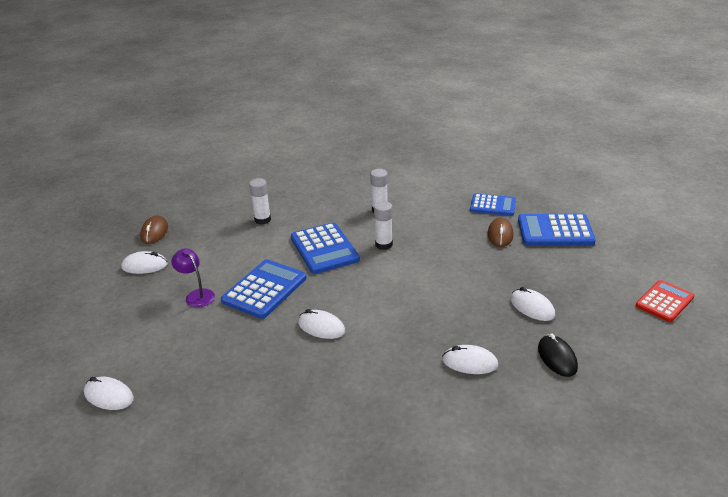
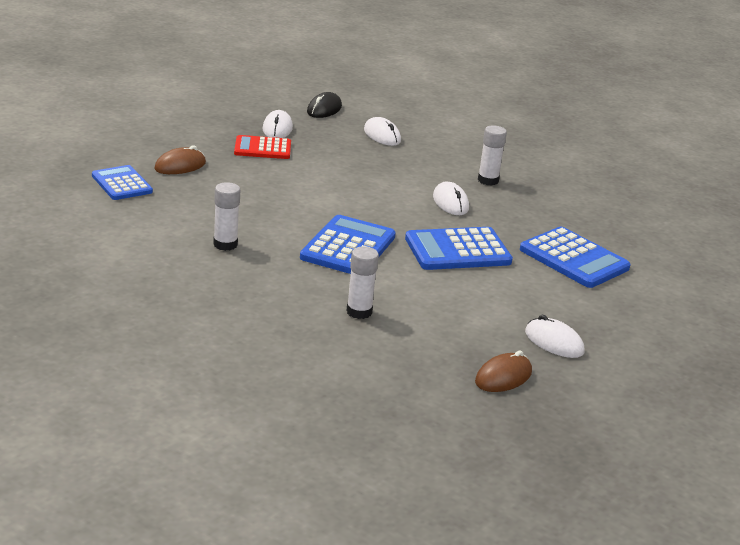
camera: 140 degrees left, 5 degrees down
(109, 396) = (675, 256): white mouse -> none
(196, 295) = (528, 282): purple lamp -> none
(384, 245) = (289, 218): white glue stick -> white glue stick (488, 180)
(555, 231) = (133, 143): blue calculator -> blue calculator (574, 259)
(664, 301) = (190, 86): red calculator -> red calculator (262, 148)

